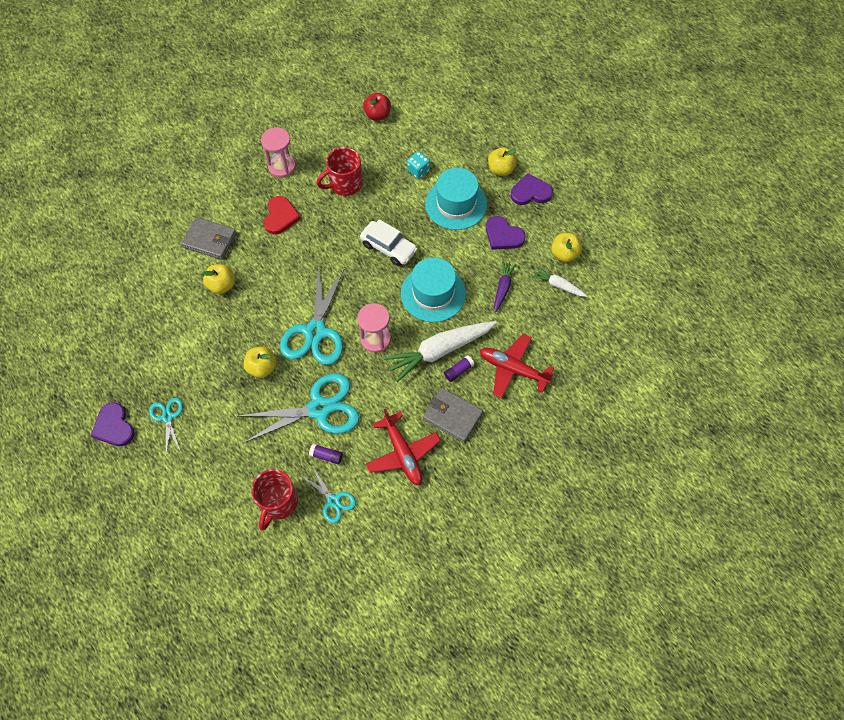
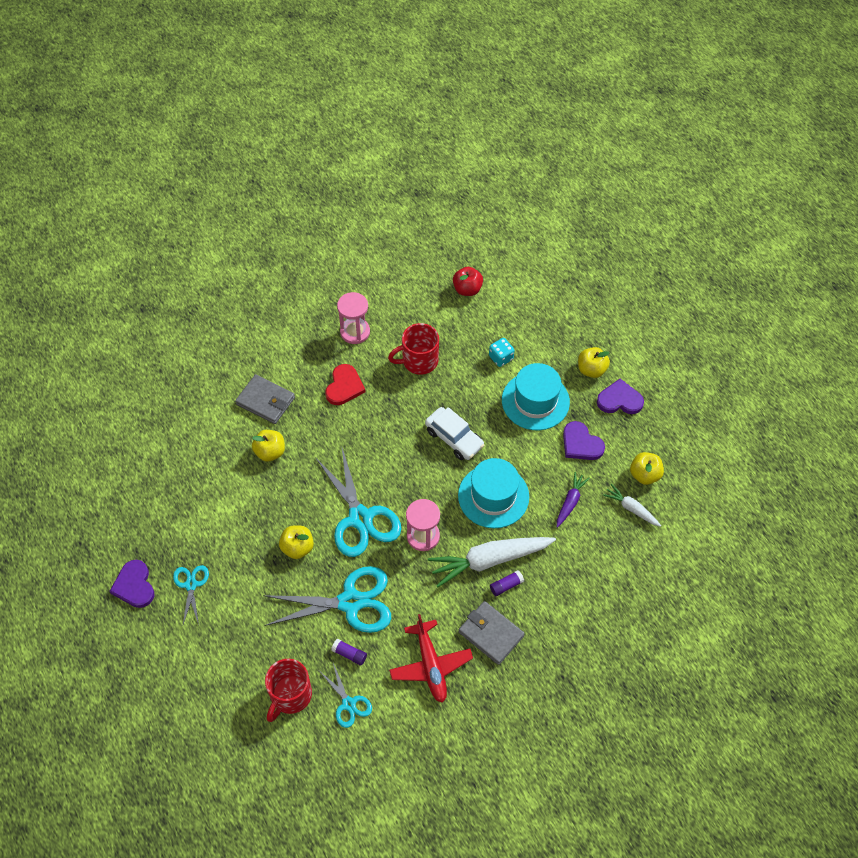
camera: 10 degrees right, 5 degrees down
(315, 332) = (360, 518): turquoise scissors -> turquoise scissors turned 45 degrees counterclockwise
(513, 369) = (565, 593): red plane -> none

